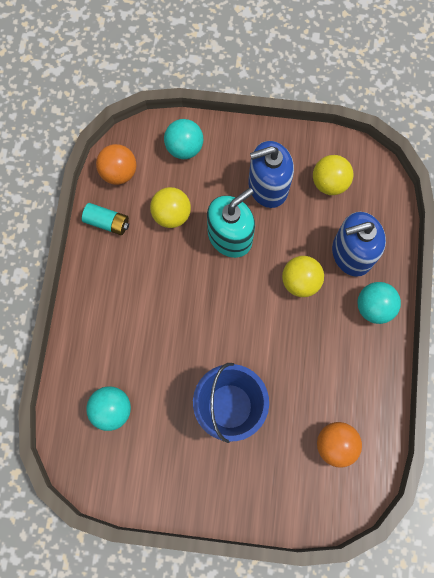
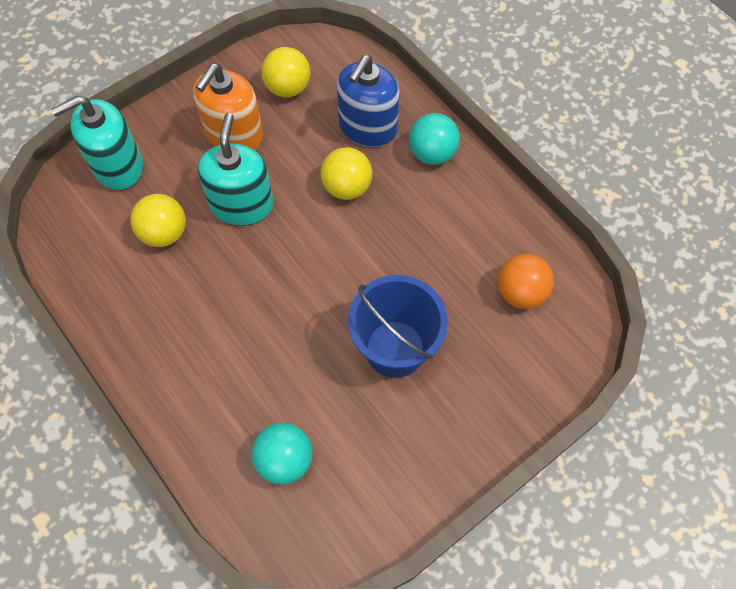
camera: 45 degrees left, 10 degrees down
(107, 222) = (103, 294): turquoise battery -> none
(119, 172) = (70, 240): orange ball -> none
(184, 148) = (118, 166): turquoise ball -> turquoise soap dispenser
(268, 186) = (234, 135): blue soap dispenser -> orange soap dispenser

